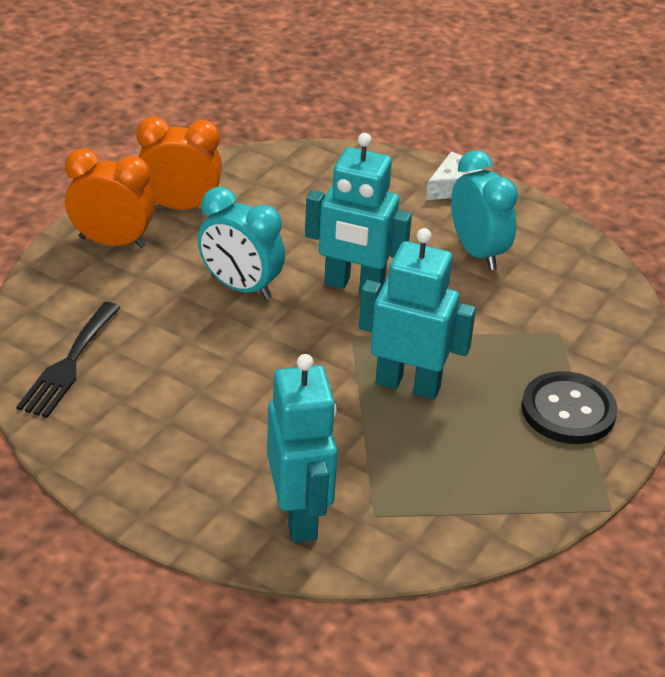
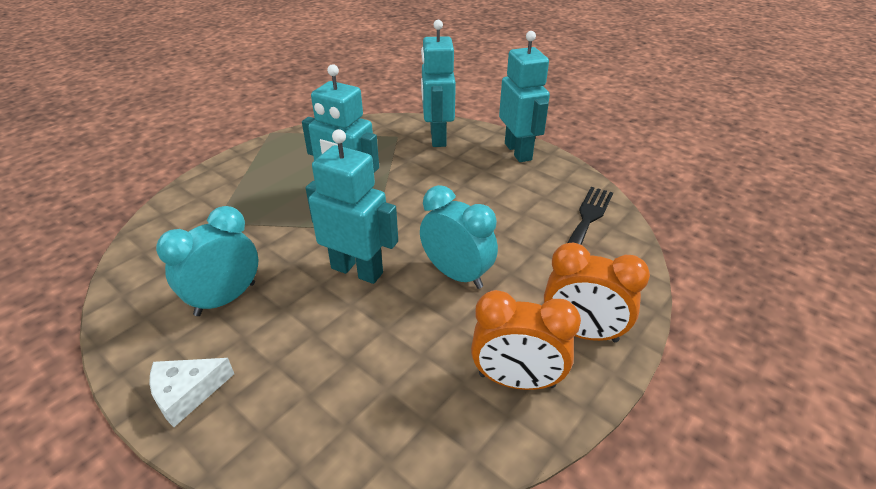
camera: 170 degrees left, 0 degrees up
(151, 489) = (518, 151): none -> turquoise robot
(478, 252) = (225, 299): turquoise clock -> turquoise clock turned 60 degrees clockwise
(568, 410) = (253, 174): black button -> none

